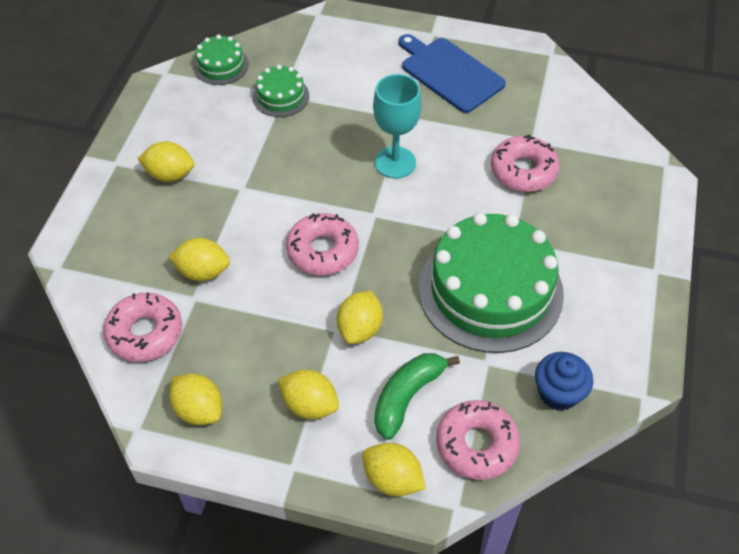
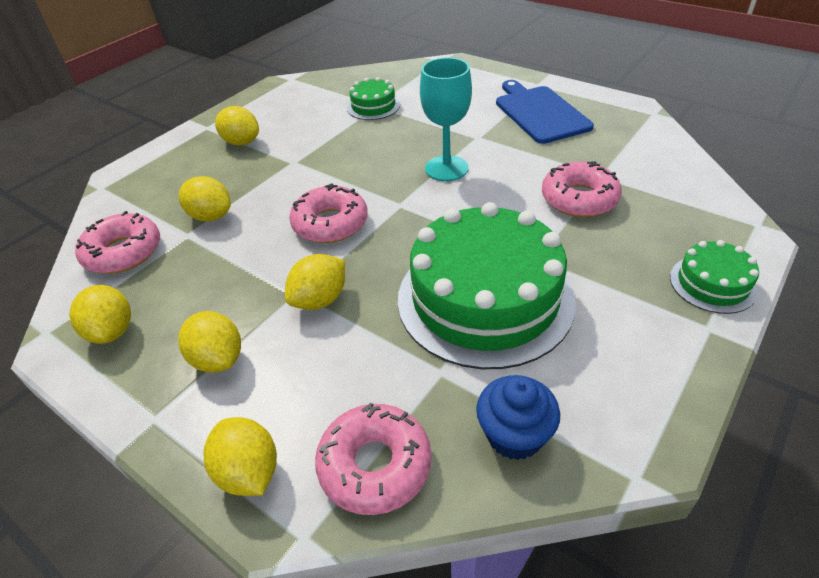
camera: 25 degrees right, 10 degrees down
(221, 65) = (338, 80): green cake -> green cake (712, 283)
(407, 397) = (326, 382): green banana -> none

